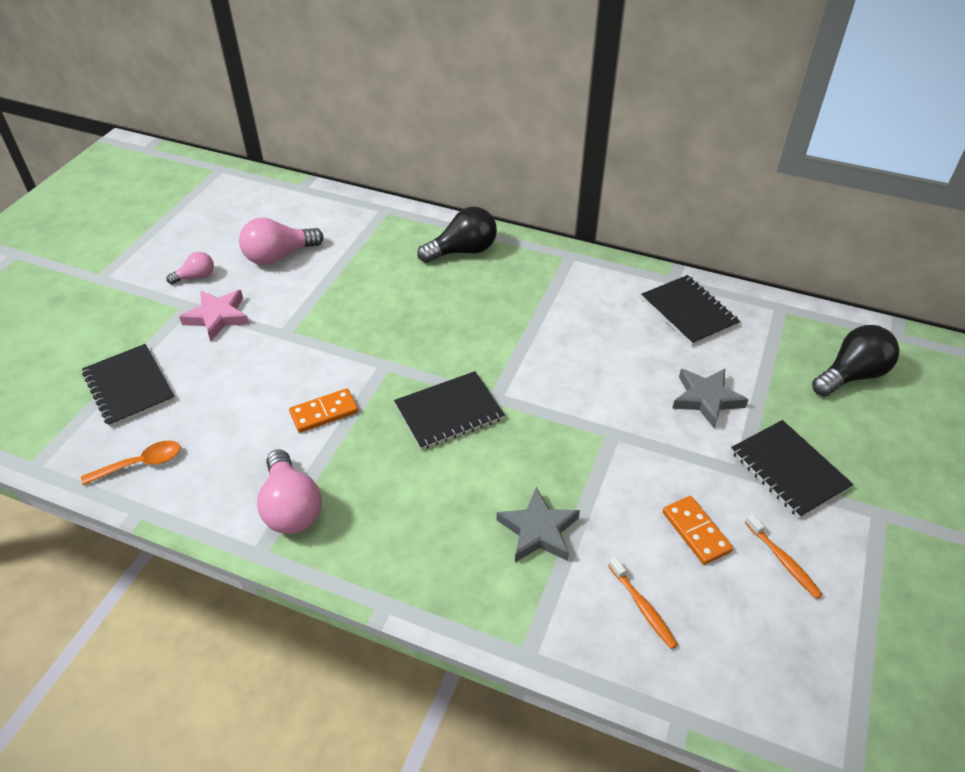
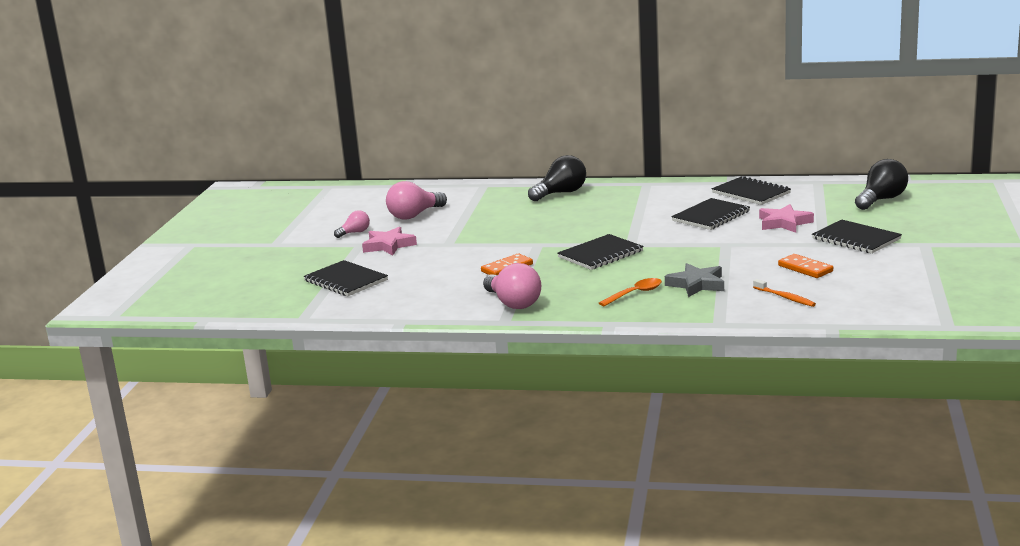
camera: 10 degrees left, 25 degrees down
(140, 464) = (385, 306): orange spoon -> orange spoon (635, 294)
(619, 355) = (711, 216): none -> black notebook
(706, 399) = (784, 223): grey star -> pink star
(783, 561) = (869, 269): orange toothbrush -> none

